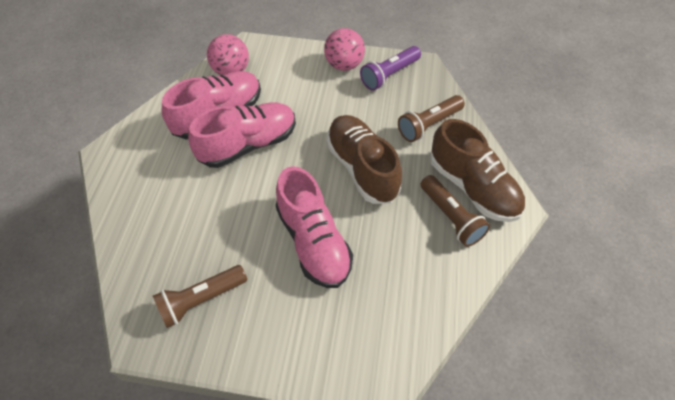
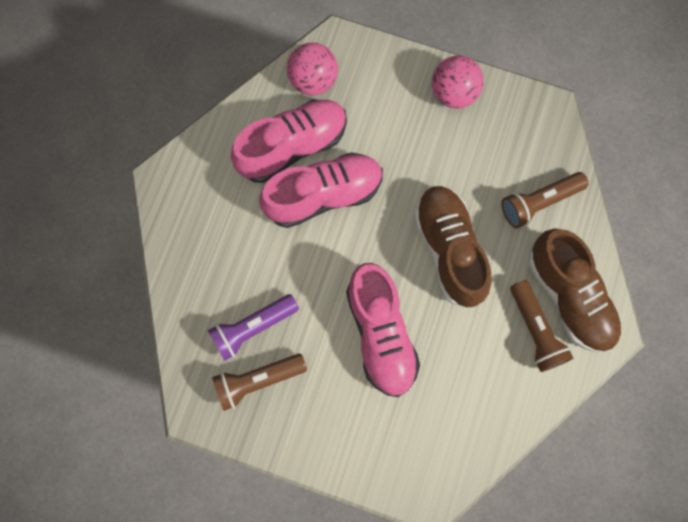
camera: 10 degrees right, 20 degrees up
(389, 75) = (507, 118): purple flashlight -> purple flashlight (253, 328)

